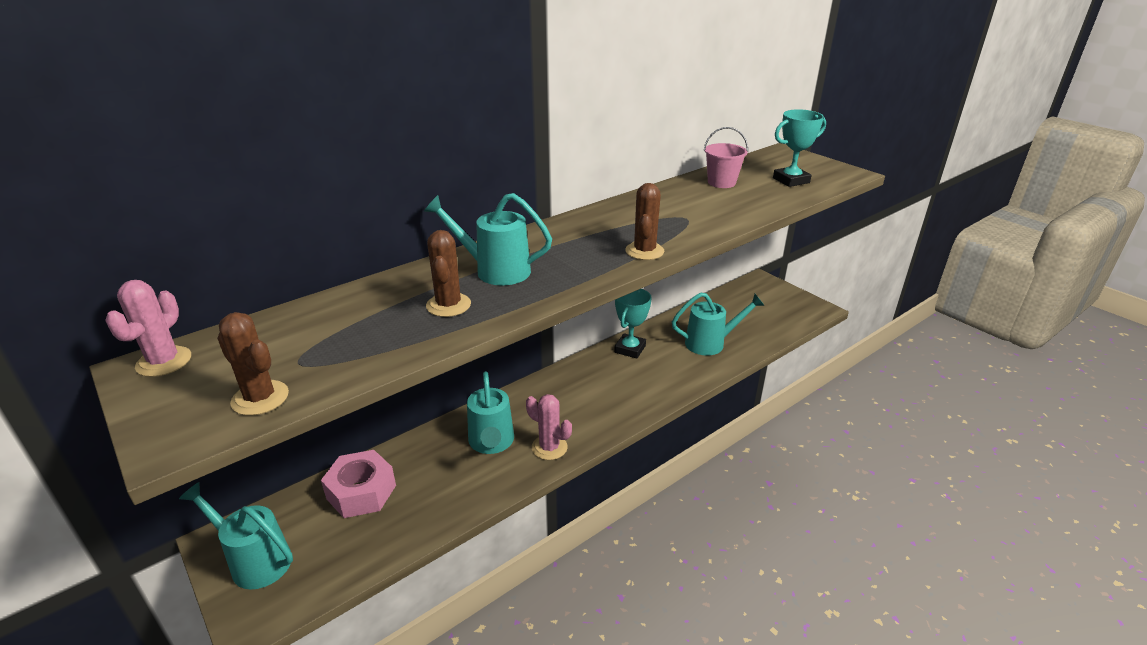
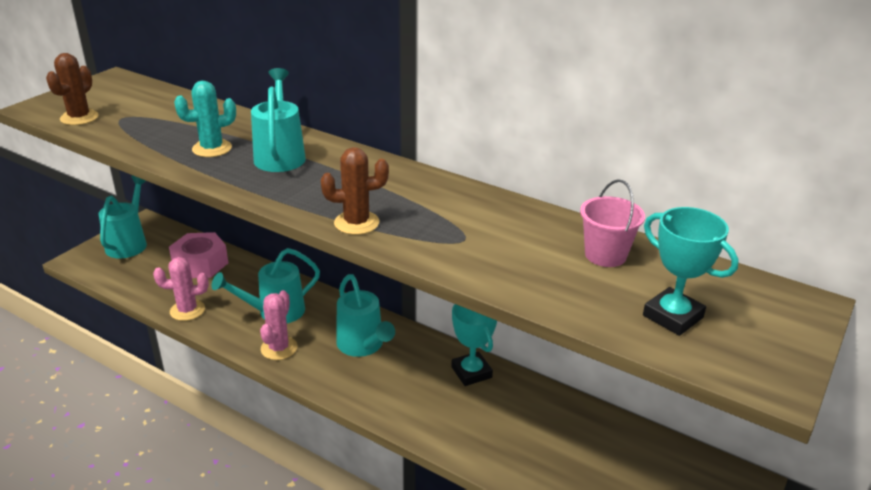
camera: 70 degrees right, 0 degrees up
(164, 362) = (120, 82): pink cactus -> pink cactus (187, 310)
(448, 305) = (212, 148): brown cactus -> turquoise cactus
(630, 349) = (471, 372): turquoise trophy -> turquoise trophy turned 60 degrees clockwise
(710, 343) = (526, 444): turquoise watering can -> turquoise watering can (363, 346)

